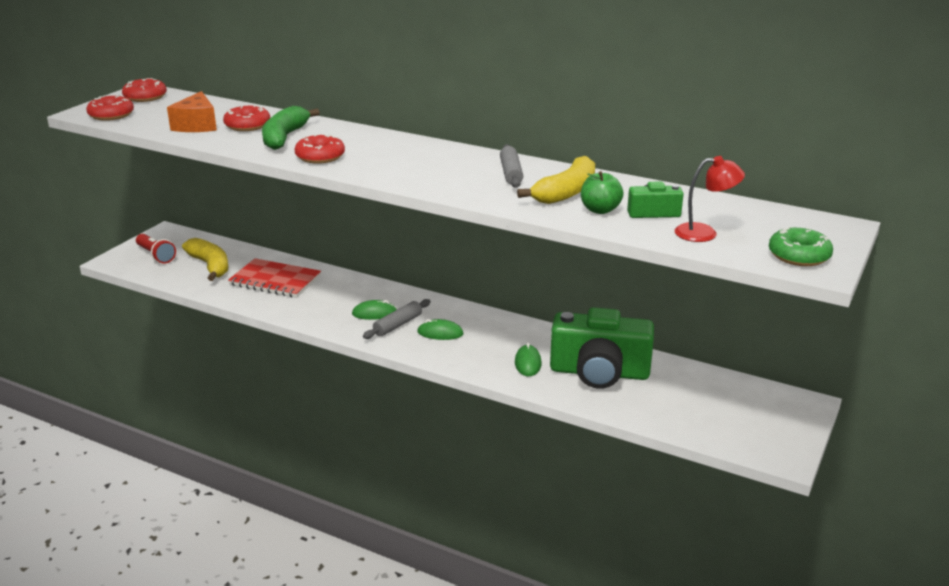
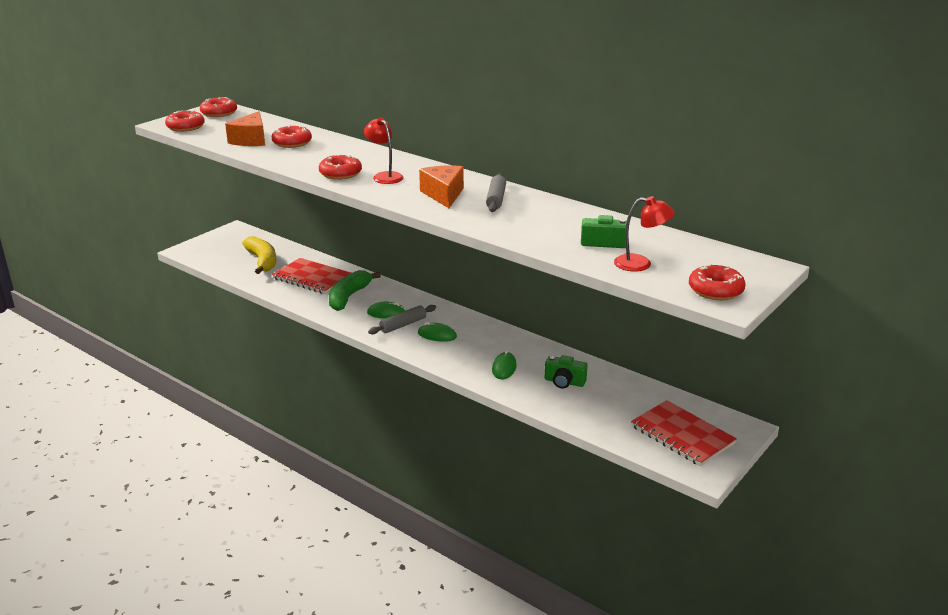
camera: 10 degrees right, 0 degrees up
(156, 255) = (221, 249): red flashlight -> none
(284, 137) = (318, 155): green banana -> green banana (348, 297)
(373, 156) = (384, 176): none -> red lamp
(450, 172) = (443, 195): none -> orange cheese
(566, 192) = (536, 219): yellow banana -> none
(599, 372) = (564, 382): green camera -> green camera, size x0.46
(600, 210) = (558, 237): green apple -> none
(746, 419) = (682, 435): none -> red notebook
(799, 255) = (715, 290): green donut -> red donut

